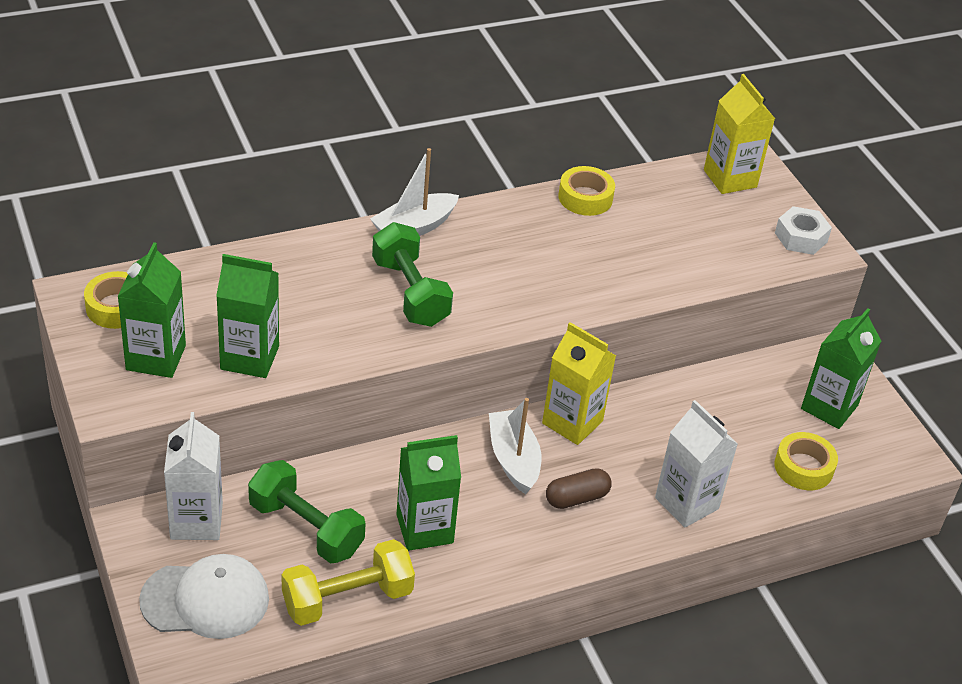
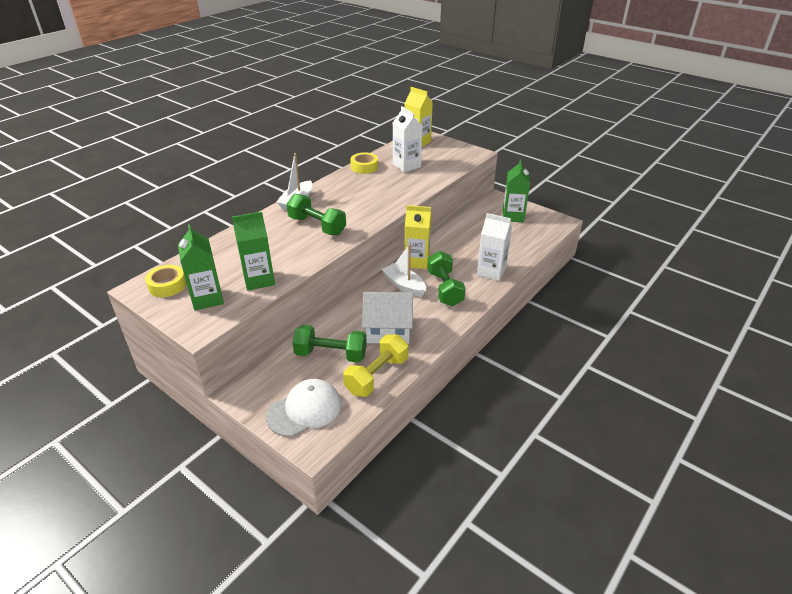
camera: 25 degrees left, 5 degrees down
(196, 521) = (271, 376): white carton -> white carton (406, 165)
(424, 529) = (388, 330): green carton -> white house
(576, 498) = (444, 289): brown capsule -> green dumbbell
(800, 237) = (464, 152): white nut -> none
(803, 467) = (523, 240): yellow tape -> none

